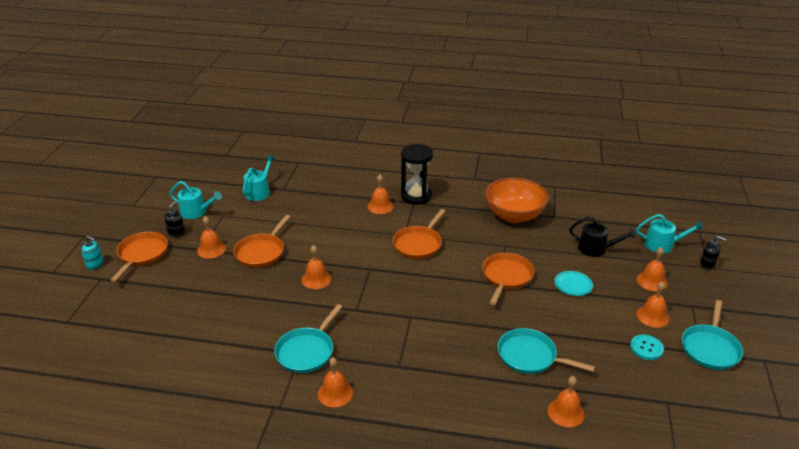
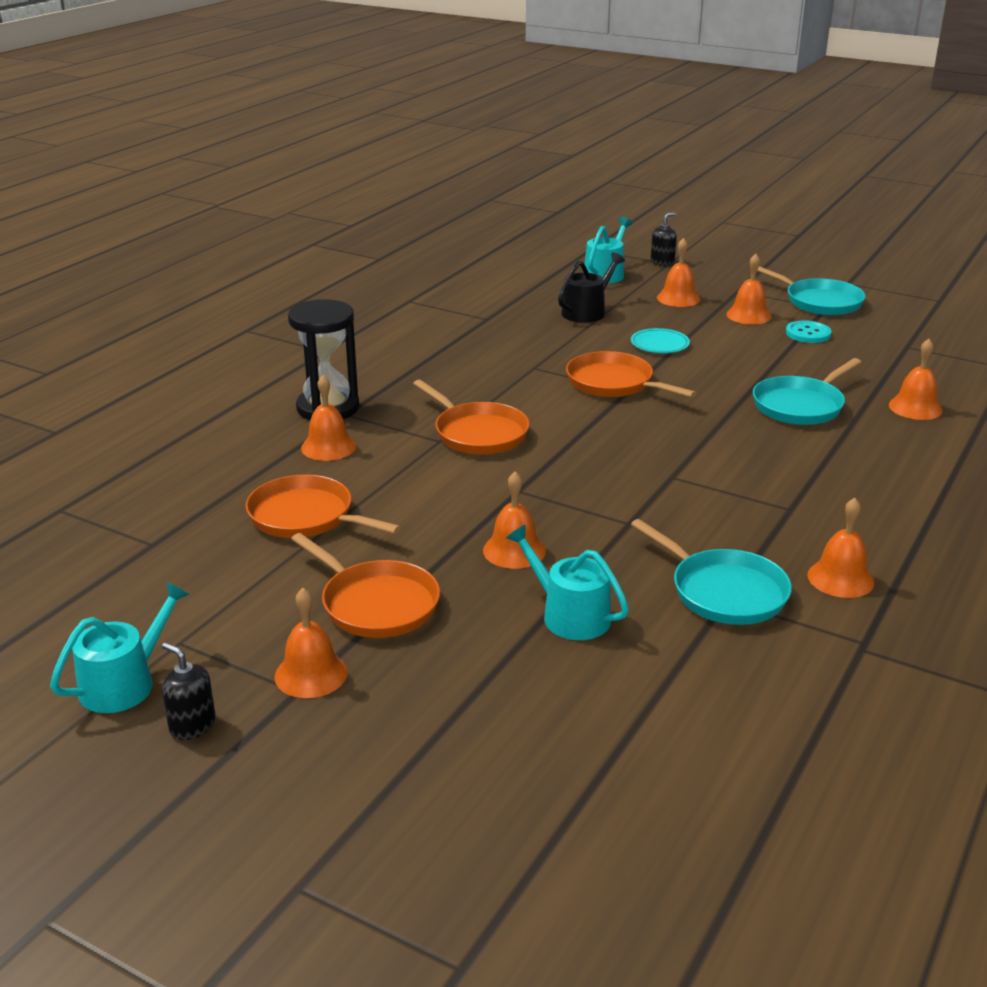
camera: 70 degrees left, 5 degrees down
(95, 264) = (220, 898): turquoise soap dispenser -> none
(142, 254) = (243, 796): orange pan -> orange pan (306, 517)
(259, 191) = (129, 578): turquoise watering can -> turquoise watering can (569, 615)
(514, 215) = (460, 344): orange bowl -> none

